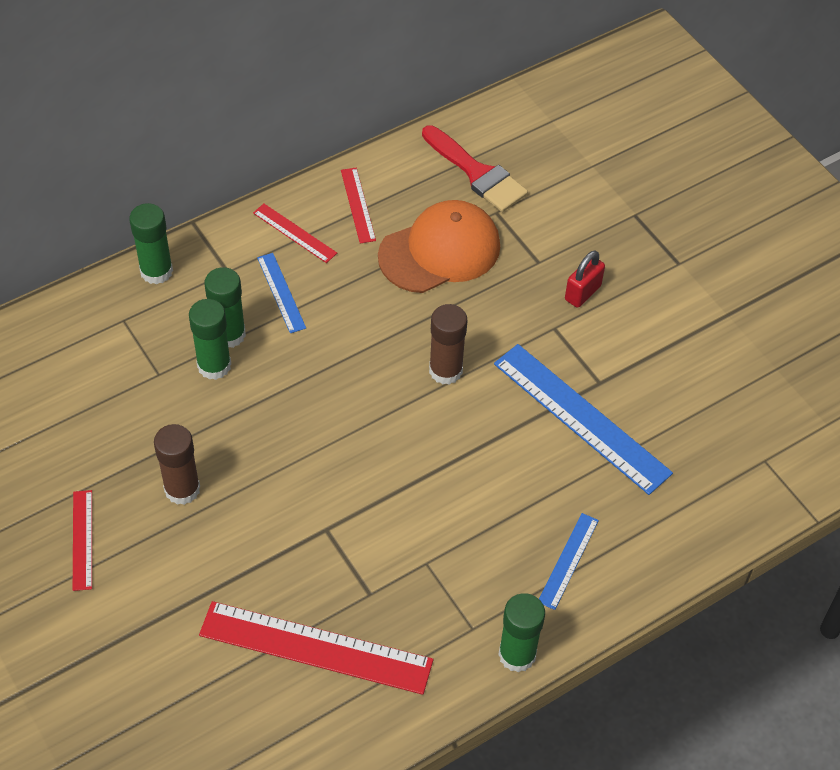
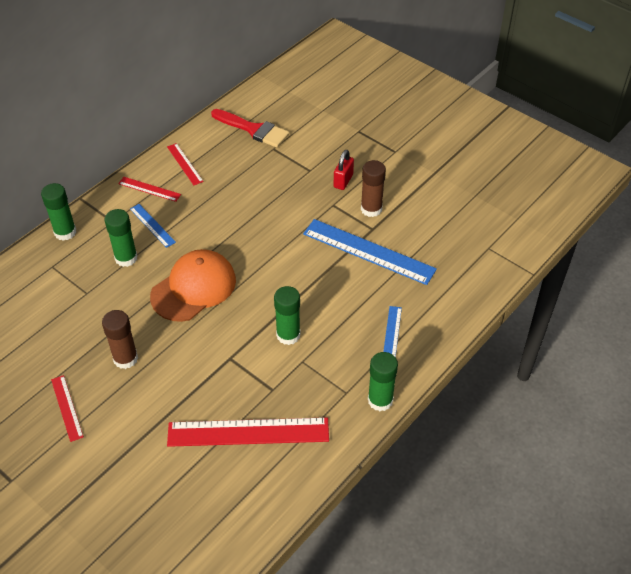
camera: 15 degrees left, 5 degrees down
(214, 365) = (122, 279): green glue stick -> green glue stick (288, 335)
(440, 251) = (246, 178): orange cap -> orange cap (194, 288)
(445, 370) = (274, 245): brown glue stick -> brown glue stick (371, 209)

